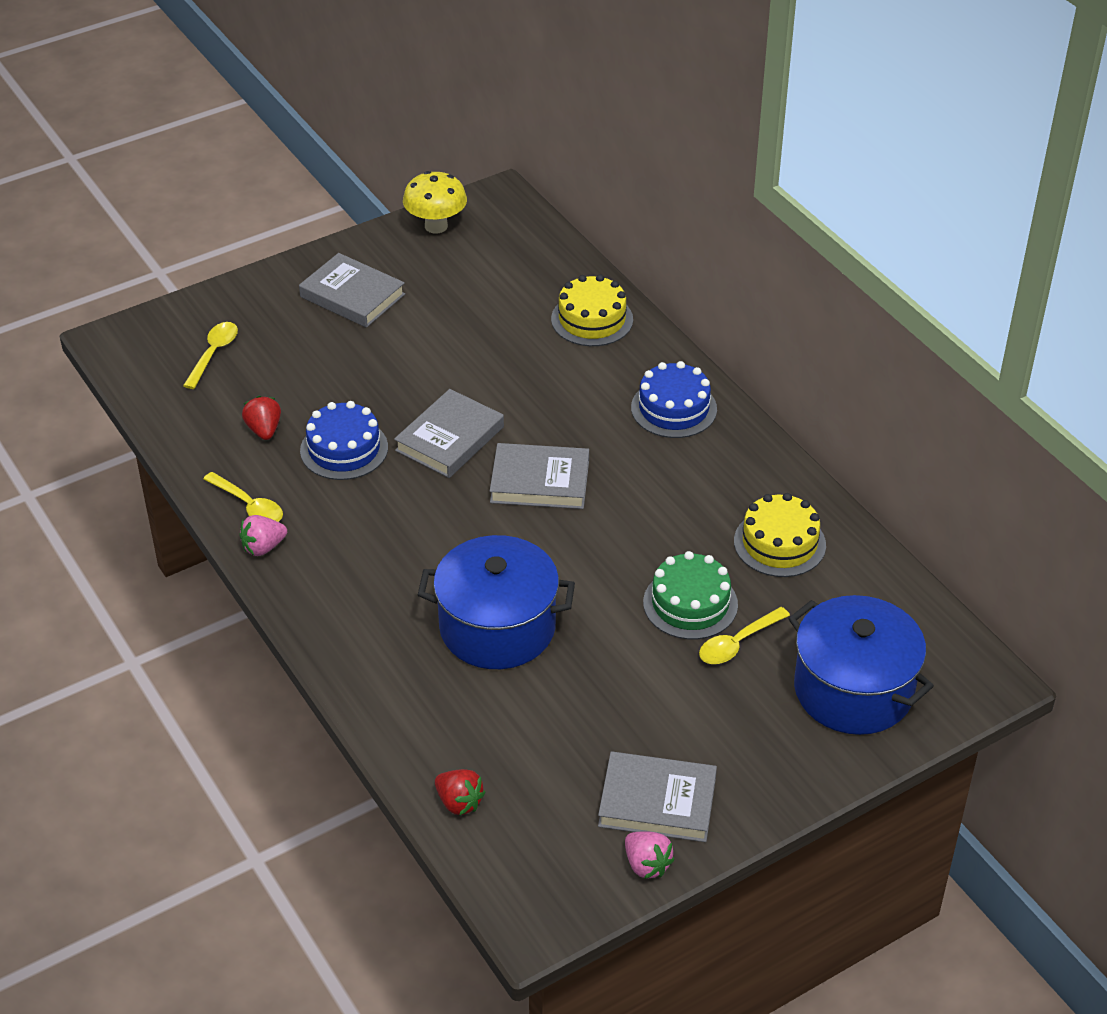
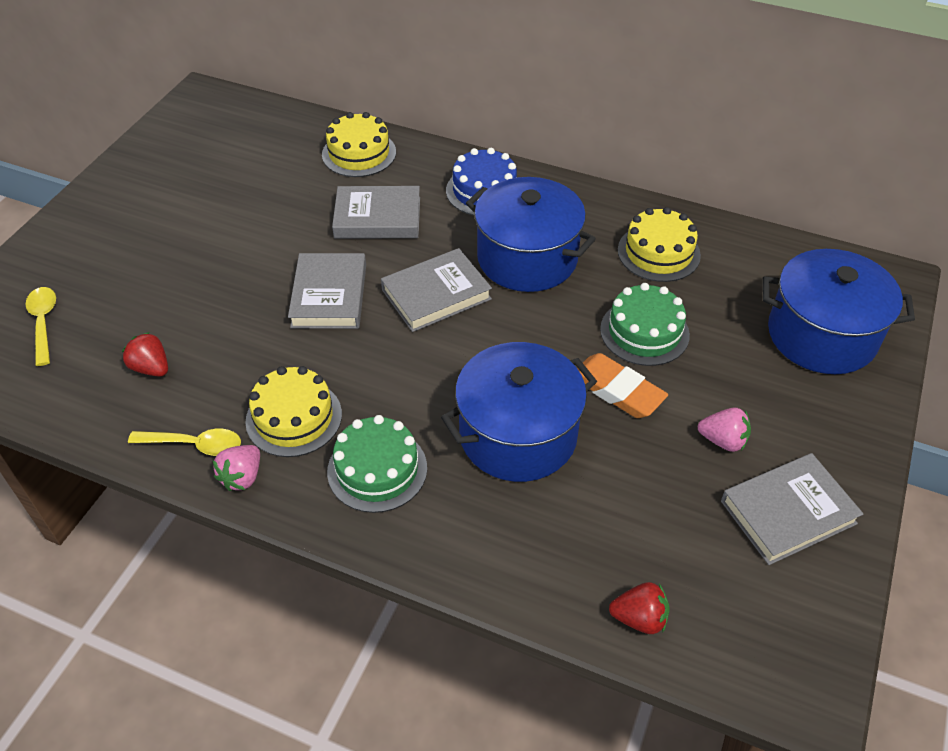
camera: 35 degrees left, 5 degrees up
(337, 523) = (294, 417): none -> yellow cake
(344, 449) = (242, 349): blue cake -> none
(352, 296) = (138, 218): grey book -> grey book (377, 218)
(365, 594) = (377, 469): none -> green cake
(436, 226) = (166, 136): yellow mushroom -> none
(615, 637) = (617, 390): none -> orange eraser
(646, 865) = (837, 574): pink strawberry -> pink strawberry (723, 440)
(651, 489) = (527, 258): none -> blue pot
(737, 643) = (709, 344): yellow spoon -> none

